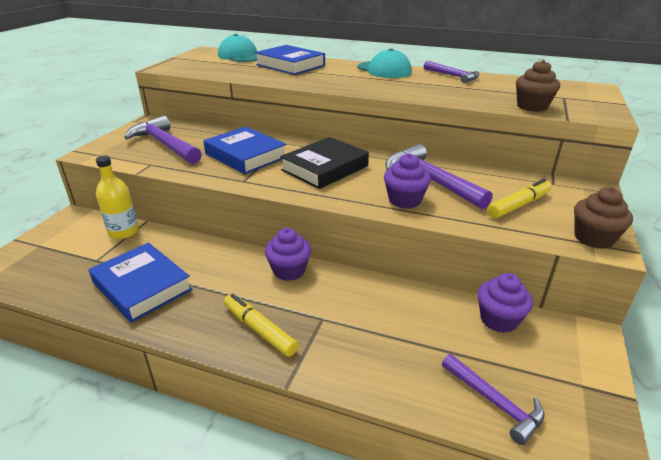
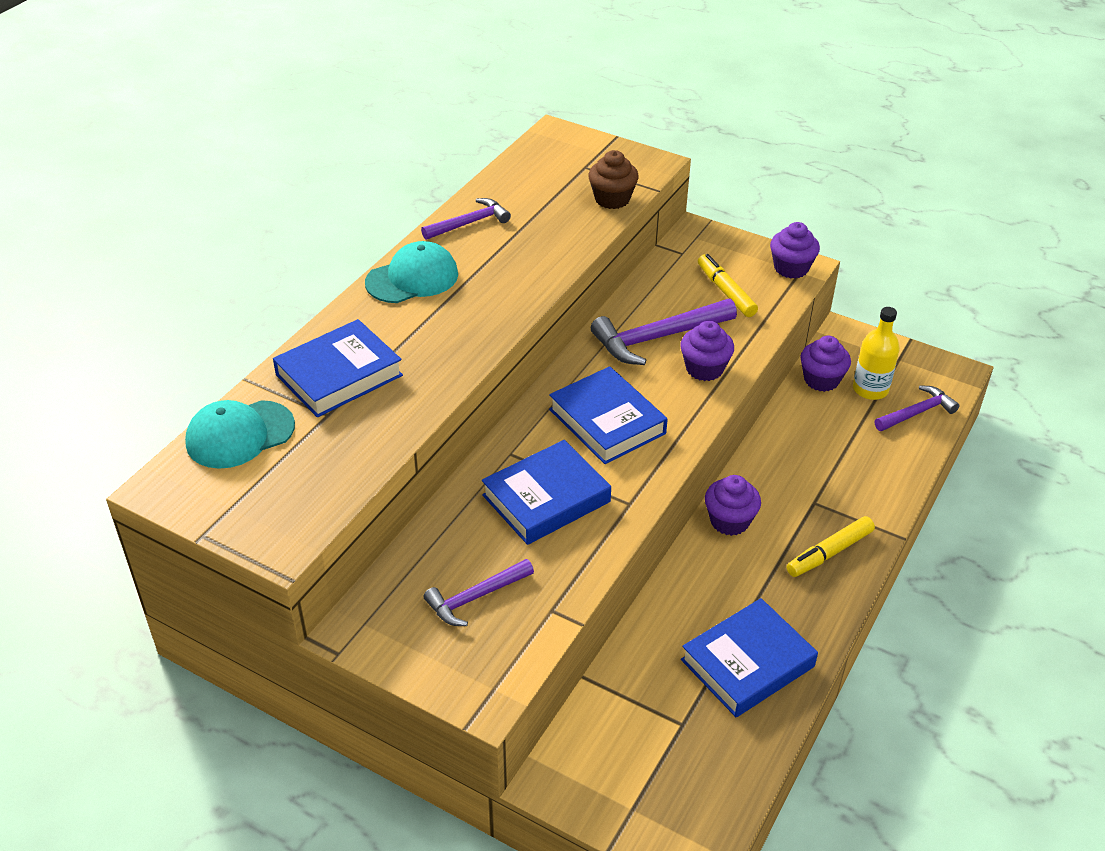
camera: 80 degrees left, 10 degrees up
(123, 232) = (611, 701): yellow bottle -> yellow bottle (870, 389)
(165, 144) = (476, 597): purple hammer -> purple hammer, size x0.62
(324, 168) = (607, 421): black book -> blue book
(593, 238) = (791, 268): brown cupcake -> purple cupcake

